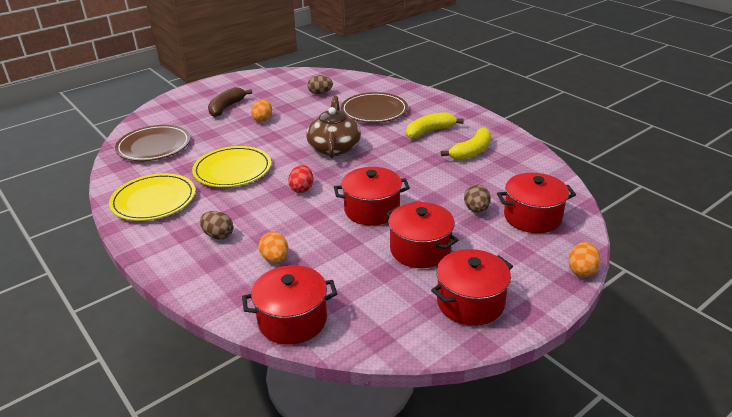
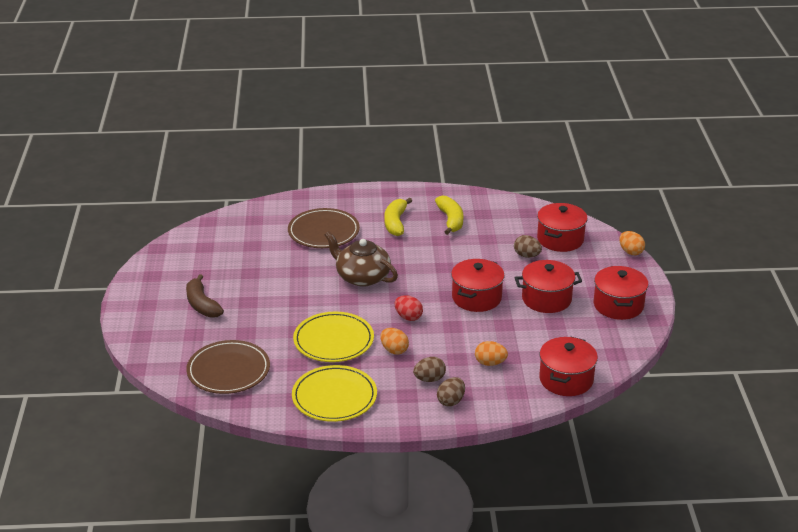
camera: 55 degrees left, 0 degrees up
(263, 119) = (258, 293): orange egg -> orange egg (394, 350)
(320, 93) = (248, 244): brown egg -> brown egg (451, 401)

